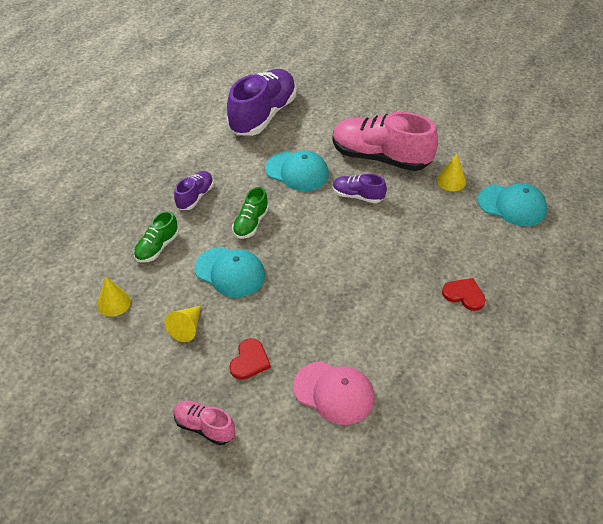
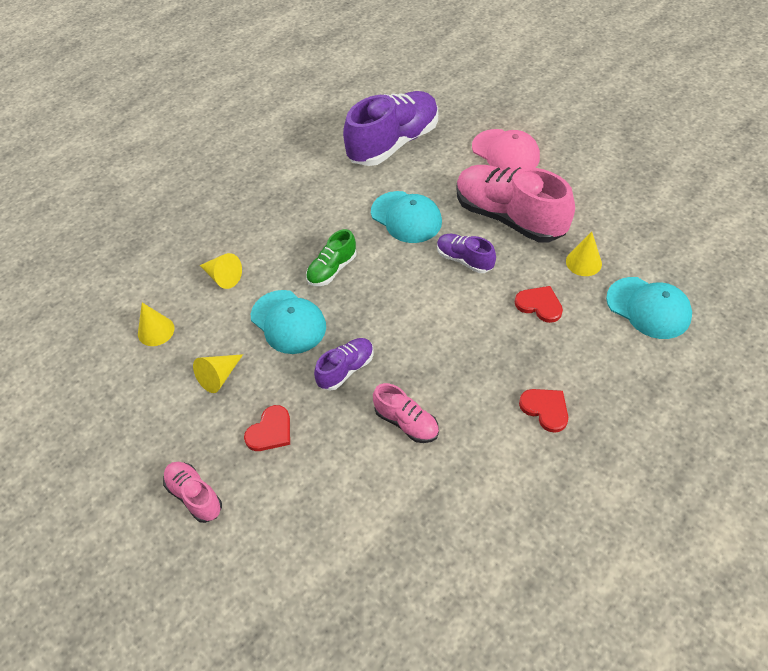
camera: 20 degrees right, 5 degrees up
(157, 247) = (223, 277): green shoe -> yellow cone
(195, 197) = (284, 226): purple shoe -> purple shoe (346, 369)
(334, 392) = (348, 492): pink cap -> pink cap (505, 152)
(360, 329) = (406, 422): none -> pink shoe
(430, 219) = (539, 305): none -> red heart

